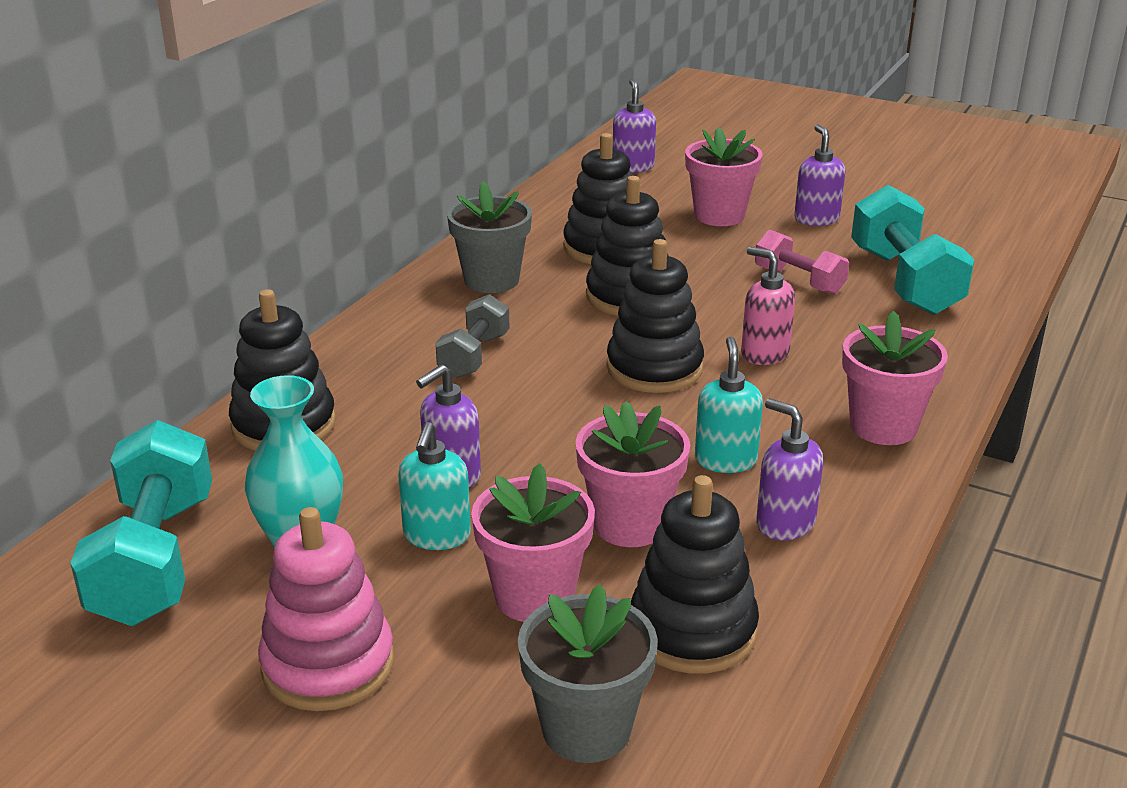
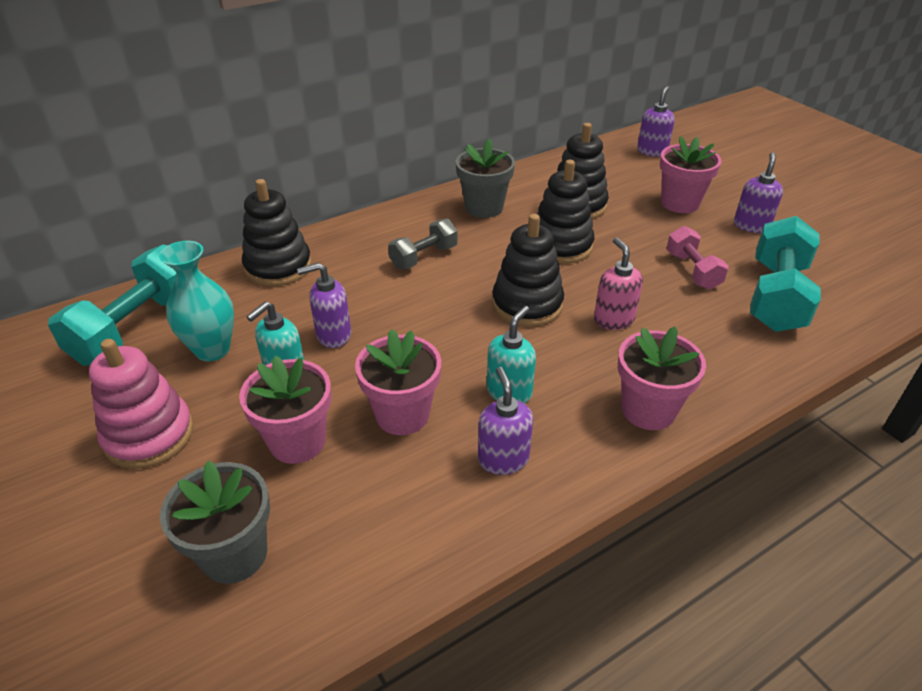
camera: 30 degrees right, 10 degrees up
(692, 630) = (365, 513): black stacking toy -> none

